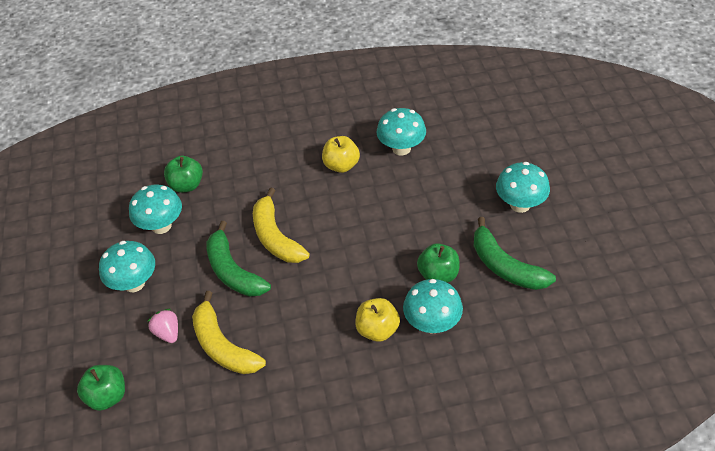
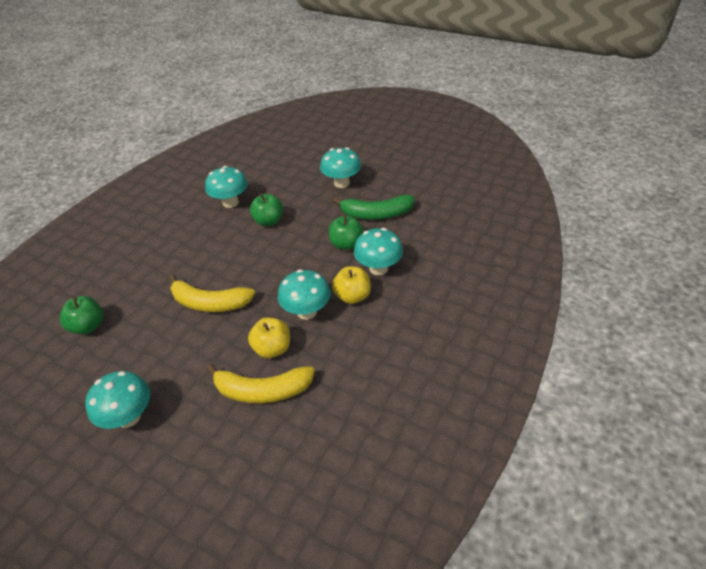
camera: 50 degrees left, 5 degrees down
(107, 396) = (213, 505): green apple -> green apple (269, 221)
(161, 226) = (101, 365): turquoise mushroom -> turquoise mushroom (307, 312)
(167, 333) = (206, 421): pink strawberry -> none
(233, 271) = (205, 345): green banana -> none
(341, 165) = (201, 236): yellow apple -> yellow apple (272, 349)

